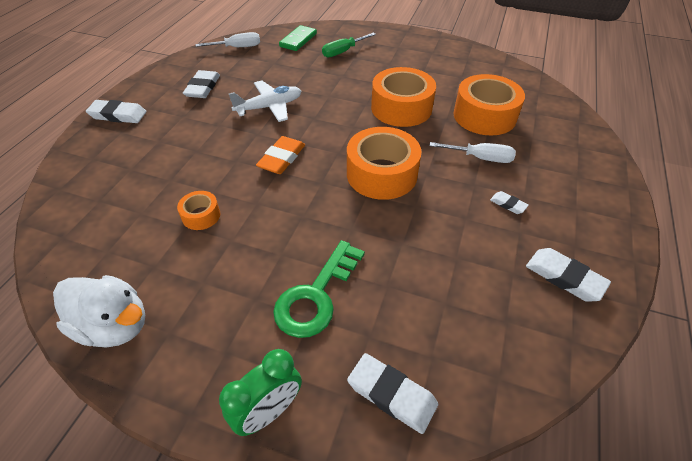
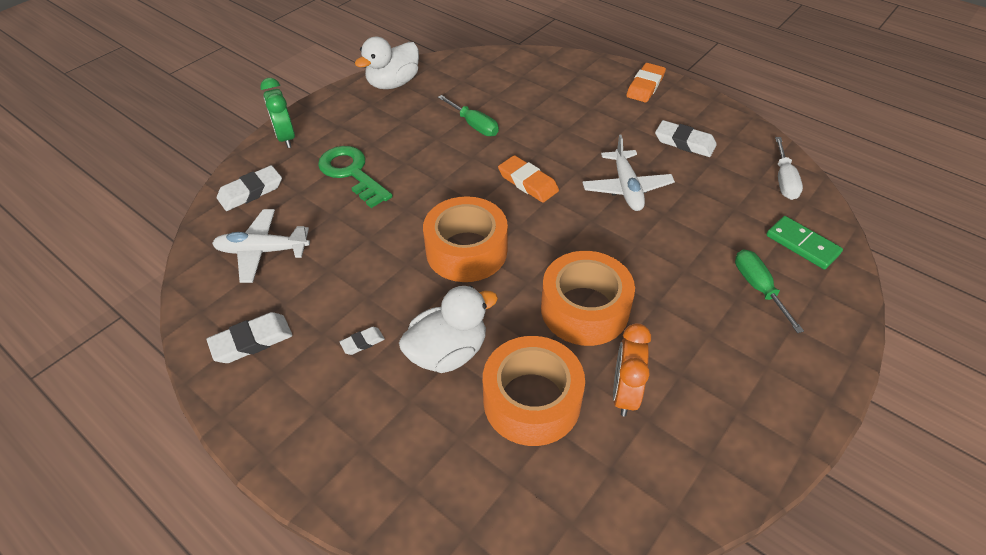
camera: 110 degrees right, 0 degrees up
(118, 115) = (645, 86): white eraser -> orange eraser
(201, 215) = (474, 125): orange tape -> green screwdriver
(451, 86) = (624, 393): none -> orange clock
(470, 325) = (263, 251): none -> white plane
(480, 158) = (448, 352): white screwdriver -> white duck

